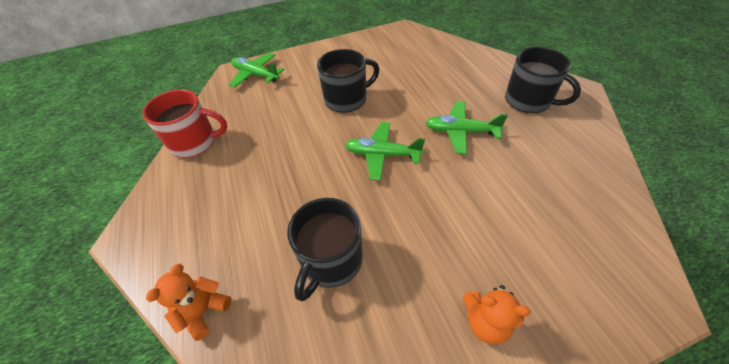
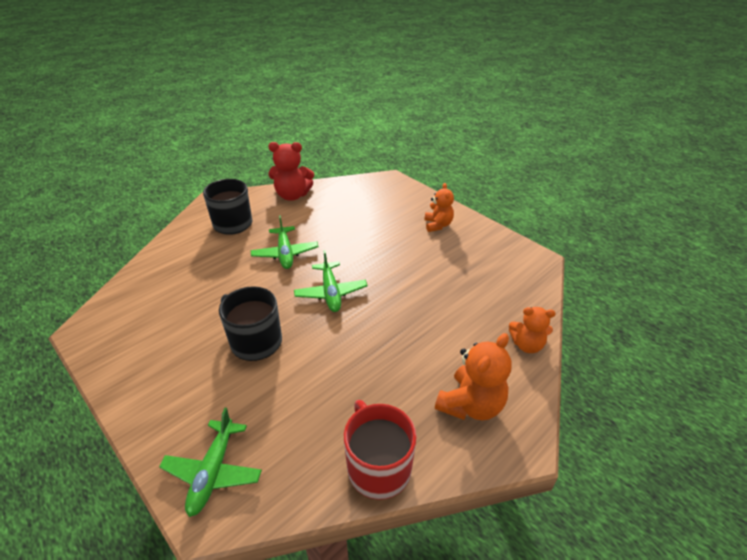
camera: 115 degrees left, 10 degrees down
(188, 217) = (470, 405): none -> orange teddy bear
(331, 261) = (445, 292): black mug -> none
(592, 156) = (292, 195): none -> red teddy bear

